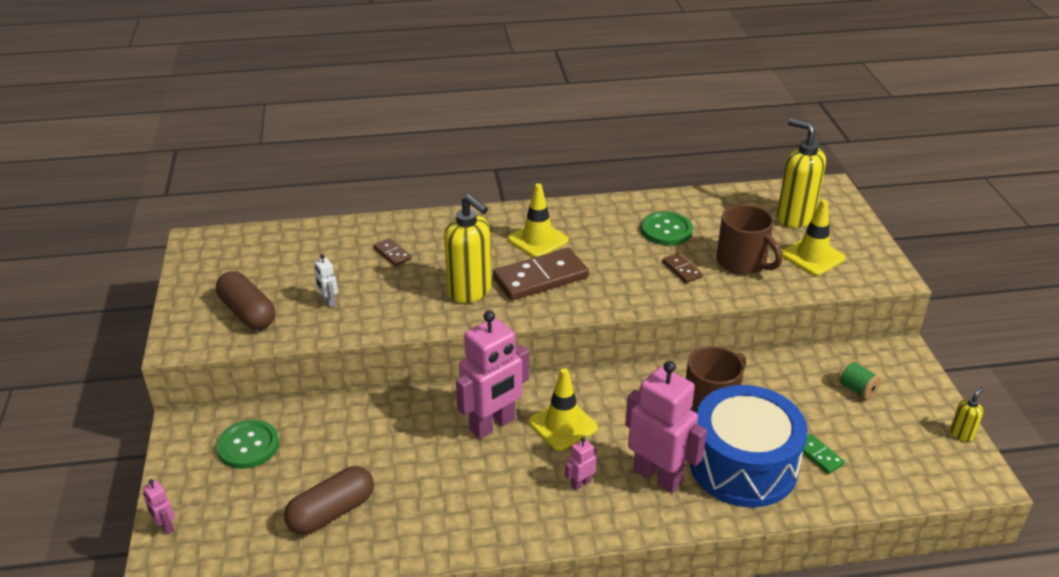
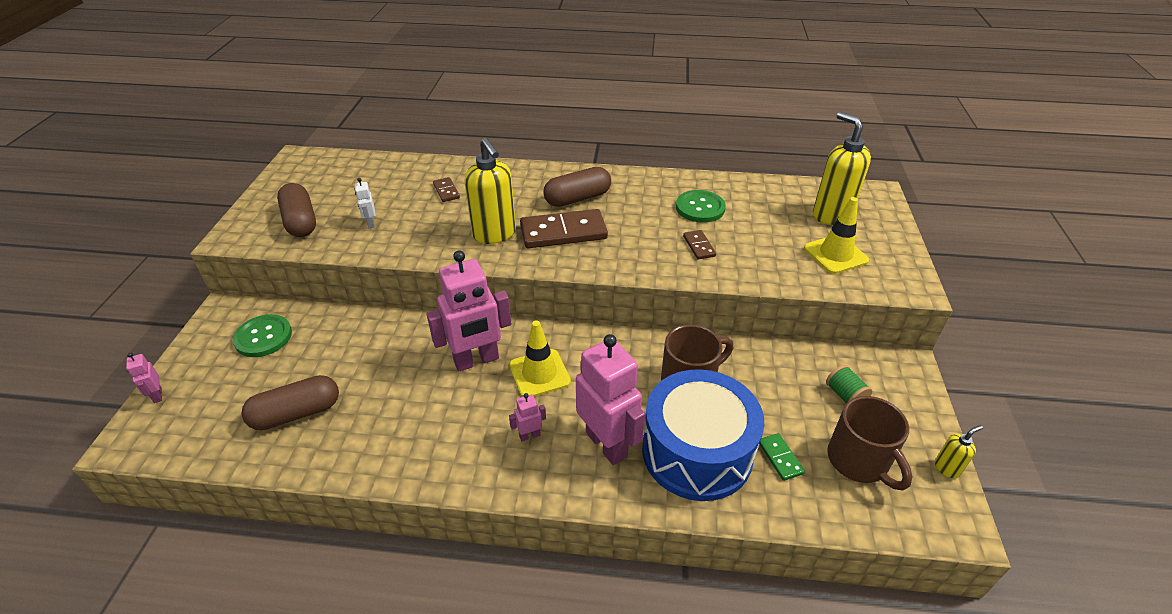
camera: 15 degrees right, 5 degrees up
(537, 240) = (577, 198): yellow traffic cone -> brown capsule
(743, 262) = (762, 249): brown mug -> brown mug (859, 461)

